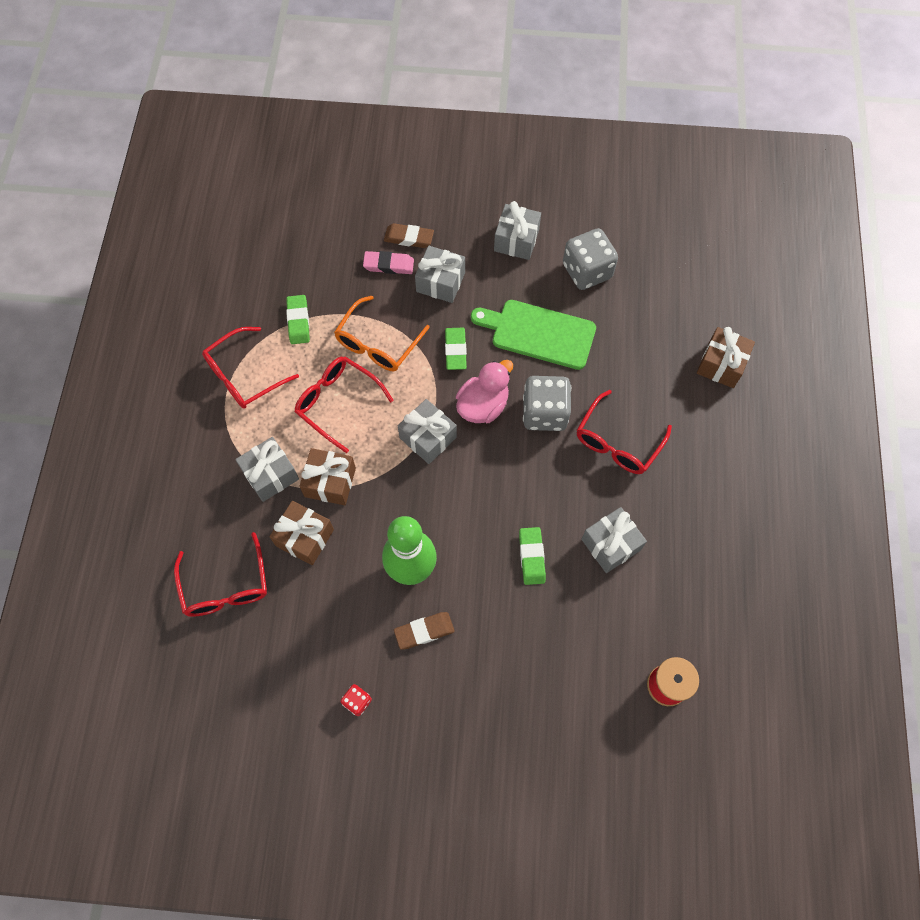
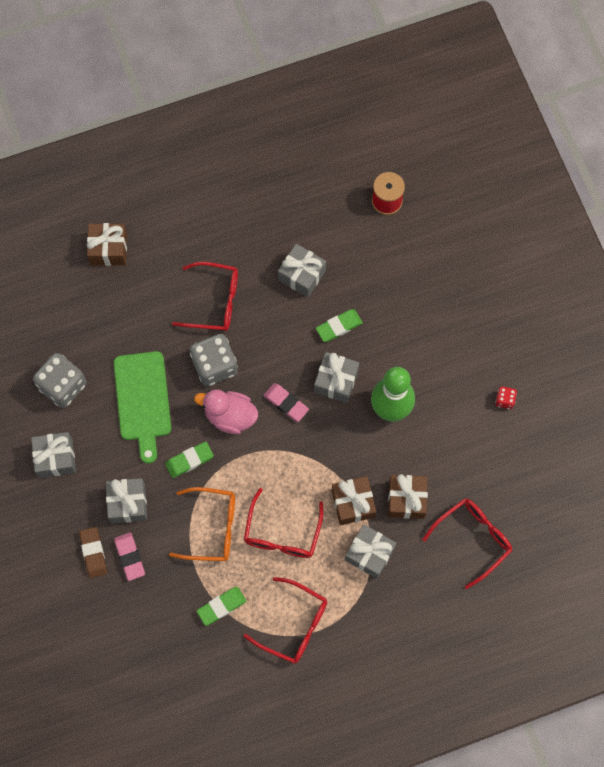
camera: 115 degrees left, 5 degrees up
(424, 631) = (432, 377): brown eraser -> none
(428, 437) = (278, 446): grey gift -> grey gift (336, 381)
(470, 464) = (286, 403): none -> pink eraser

